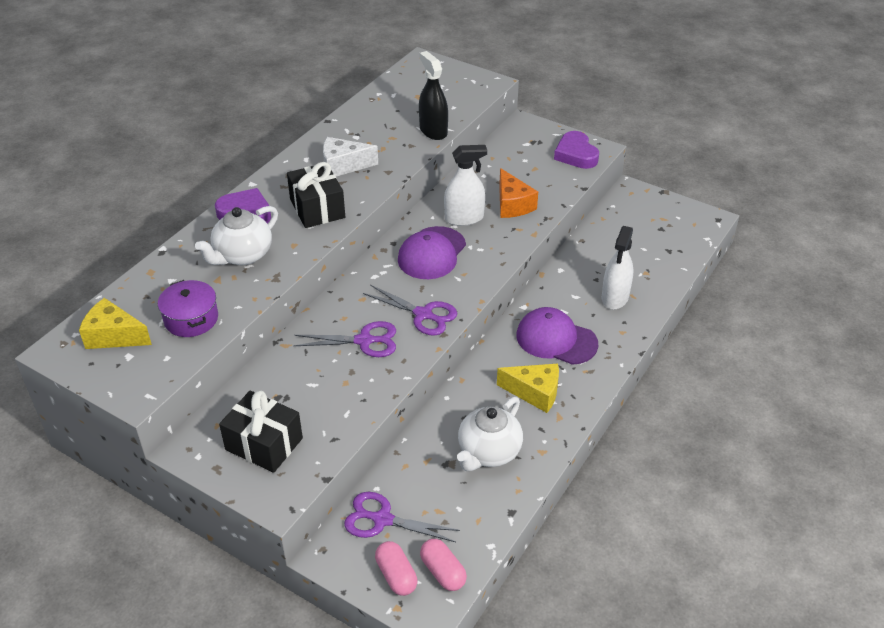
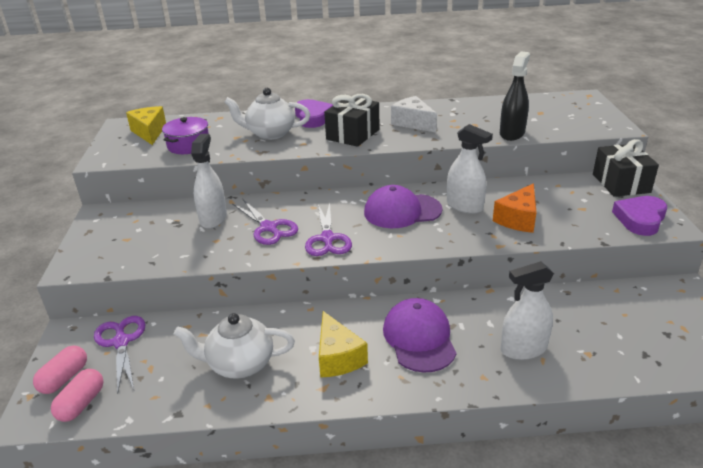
camera: 55 degrees right, 10 degrees down
(264, 444) = (125, 237): black gift -> black gift (621, 183)
(303, 369) = (213, 218): none -> white spray bottle

